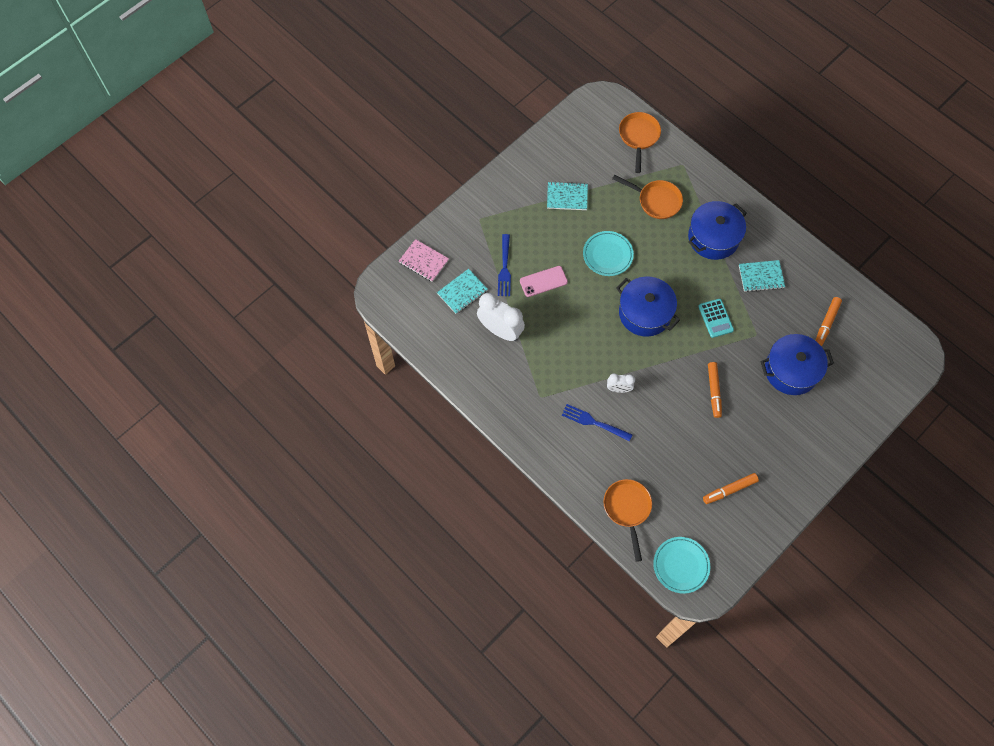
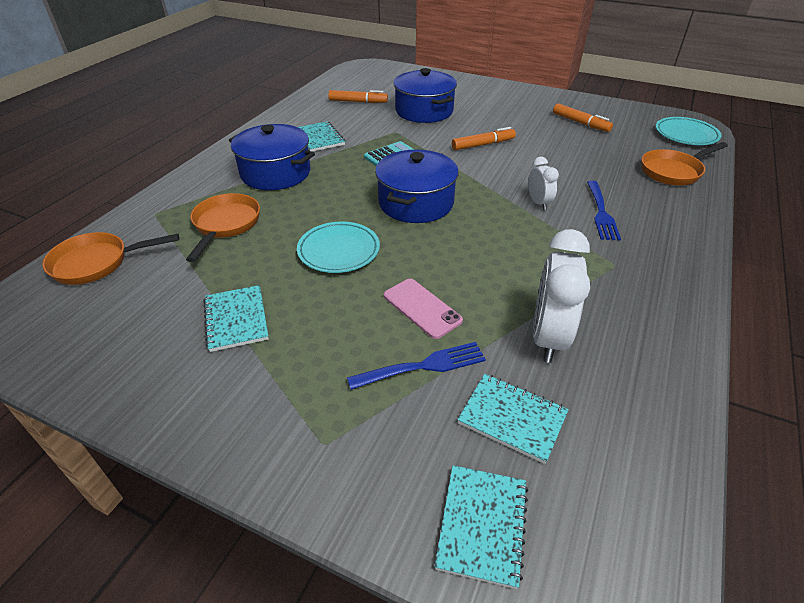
camera: 110 degrees left, 25 degrees down
(423, 261) = (482, 525): pink notebook -> turquoise notebook

